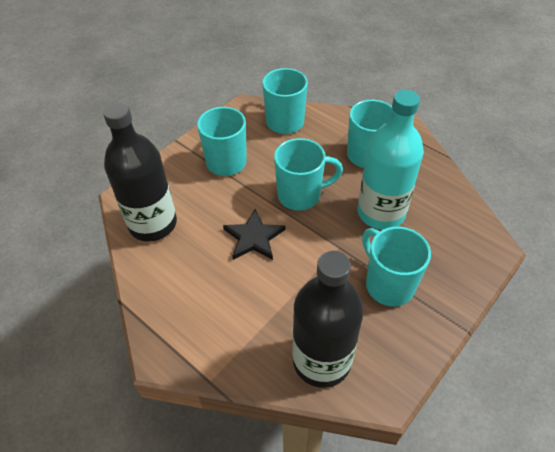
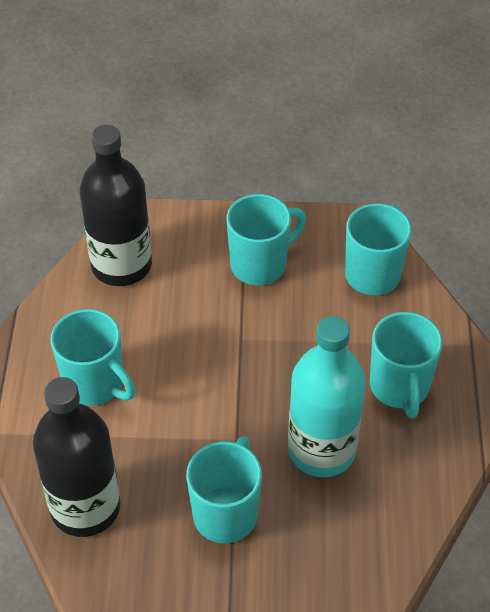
camera: 50 degrees right, 0 degrees up
(254, 237) = (180, 358): black star -> none
(300, 195) = (275, 361): turquoise mug -> turquoise mug (95, 384)

